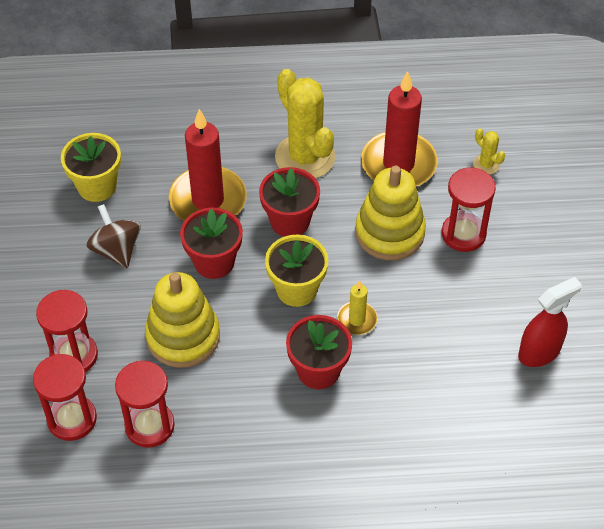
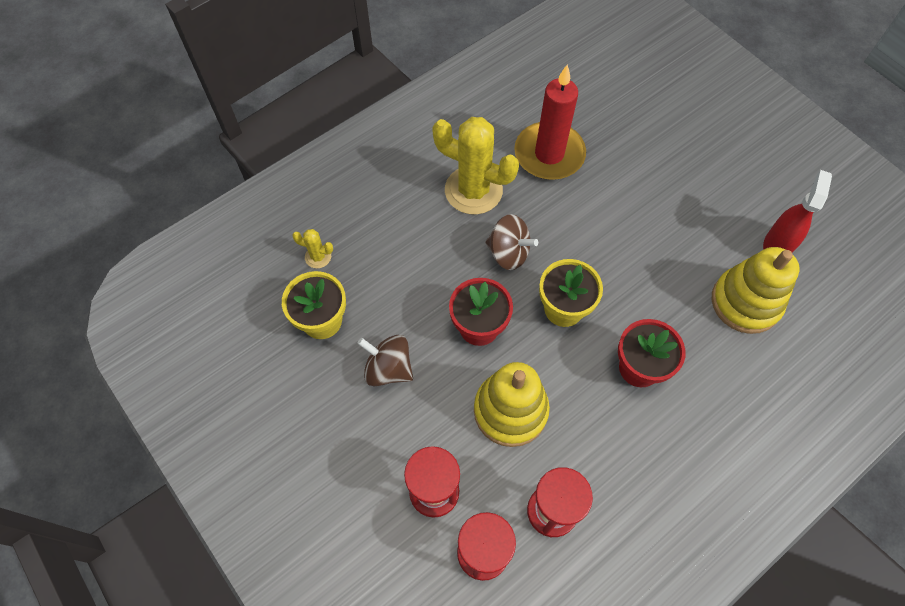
camera: 35 degrees left, 10 degrees up
(208, 200) = (427, 275): red candle -> none
(290, 221) = (508, 253): red flower pot -> brown spinning top
(357, 320) = (630, 304): yellow candle -> none
(389, 233) = (591, 215): yellow stacking toy -> yellow stacking toy (745, 302)
(463, 234) = (644, 183): red hourglass -> none
(486, 164) = (612, 117): yellow cactus -> yellow cactus (318, 257)

